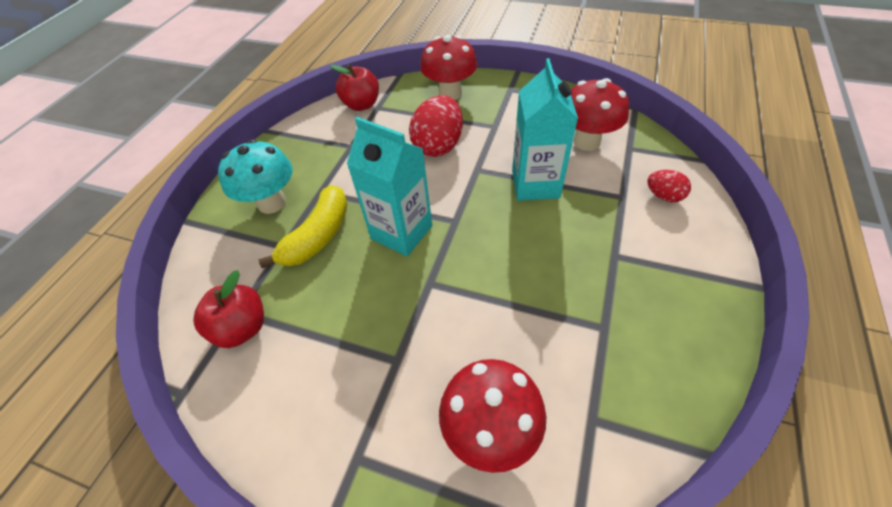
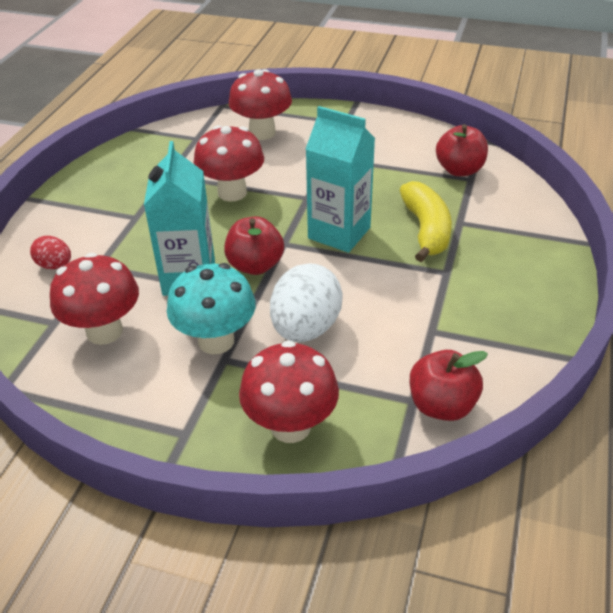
camera: 175 degrees right, 10 degrees down
(272, 203) = (498, 259): turquoise mushroom -> turquoise mushroom (216, 341)
(318, 236) = (426, 230): yellow banana -> yellow banana turned 150 degrees clockwise
(438, 146) = (305, 328): red egg -> white egg
(480, 196) = (255, 265): none -> red apple
(515, 292) = (232, 192): none -> red mushroom

